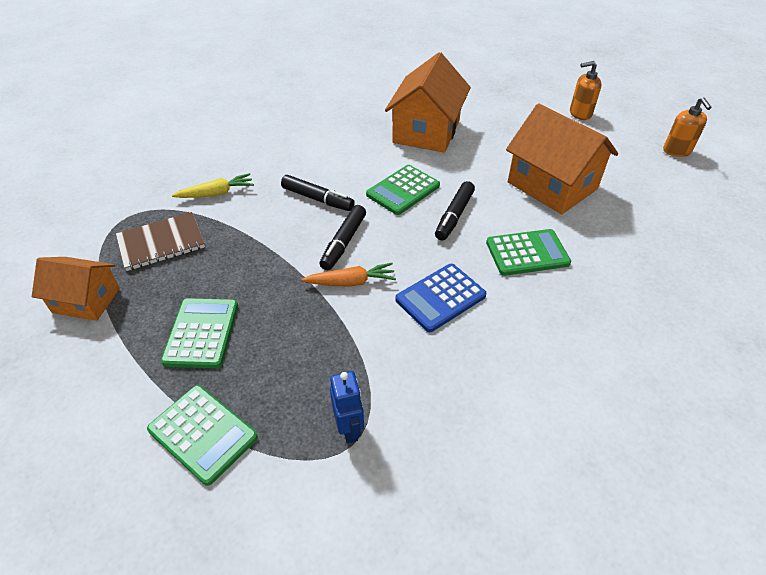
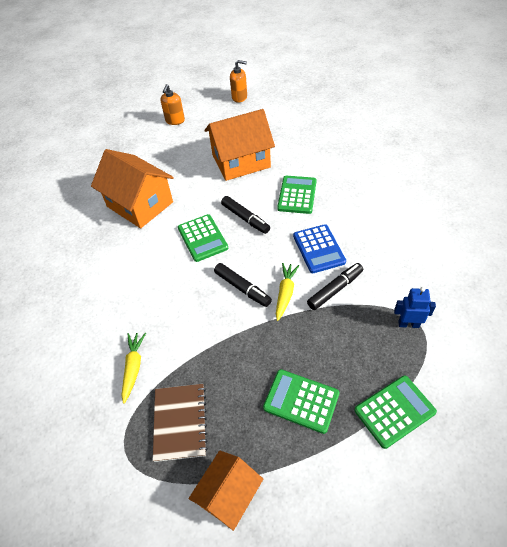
camera: 65 degrees left, 5 degrees up
(317, 199) = (183, 293): black marker -> black marker (335, 289)
(351, 282) = (285, 293): orange carrot -> yellow carrot

